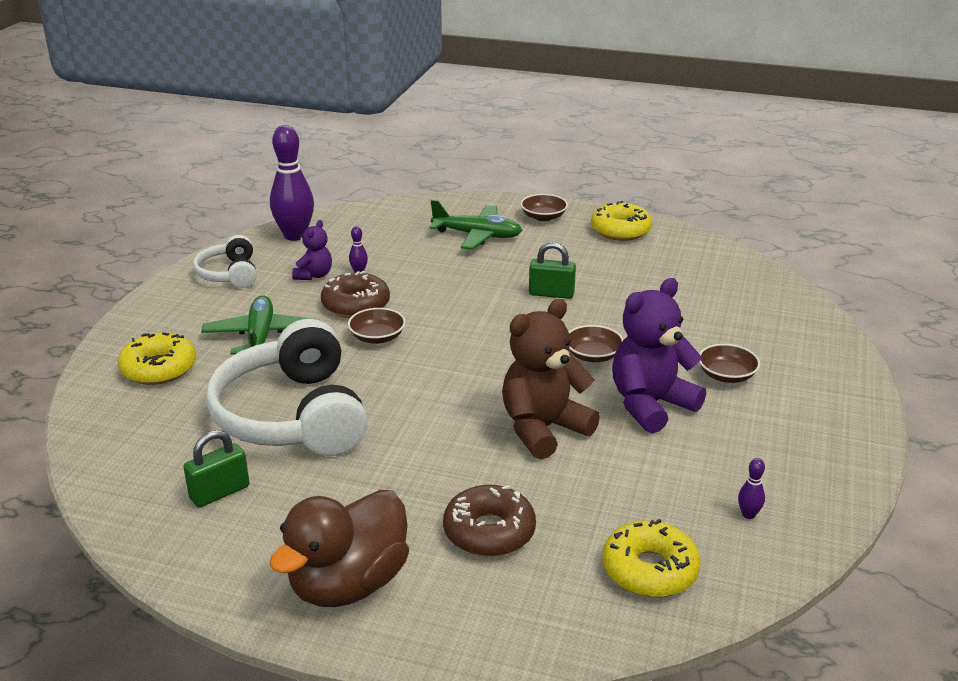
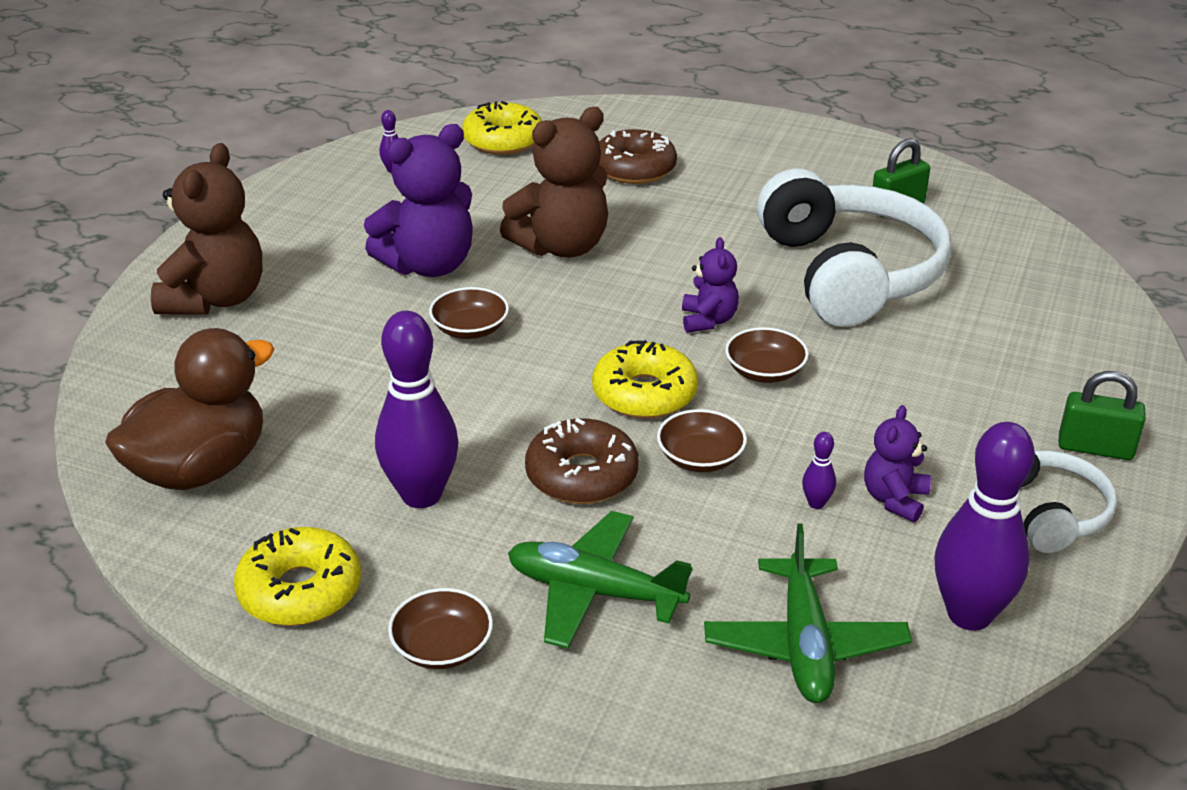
camera: 175 degrees left, 5 degrees up
(159, 369) = (1050, 339): yellow donut -> yellow donut (644, 394)
(260, 337) = (934, 380): green plane -> green plane (804, 644)
(348, 584) = (756, 143): brown duck -> brown duck (200, 468)
(356, 305) = (807, 431): brown donut -> brown donut (582, 475)
(415, 370) = (708, 320): none -> purple teddy bear
(551, 294) = (492, 436): green padlock -> green padlock (1095, 448)
(580, 266) = (421, 495): none -> purple bowling pin
(726, 375) = (314, 295): brown bowl -> brown bowl (700, 458)
(799, 368) = (216, 299): none -> brown teddy bear

